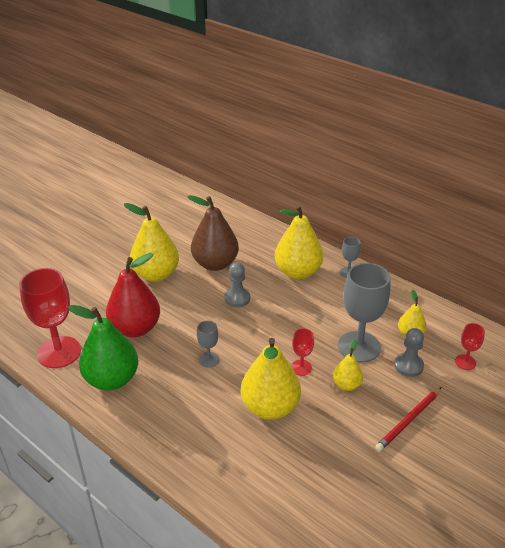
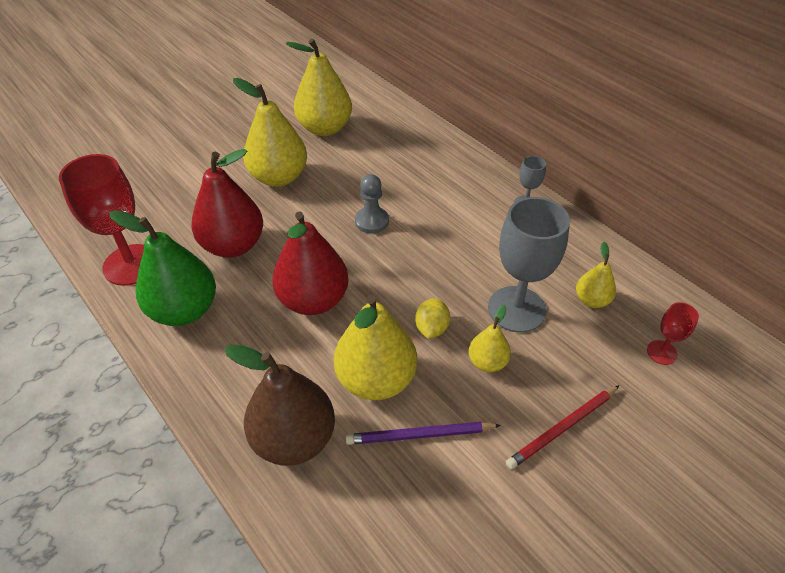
camera: 10 degrees right, 10 degrees up
(208, 359) = (313, 300): grey goblet -> red pear
(215, 264) = (356, 172): brown pear -> brown pear (294, 439)
(298, 272) = (459, 195): yellow pear -> yellow pear (325, 128)
(301, 367) = (431, 328): red goblet -> yellow lemon
(311, 439) = (420, 435): none -> purple pencil
(408, 366) = (579, 346): grey pawn -> none

